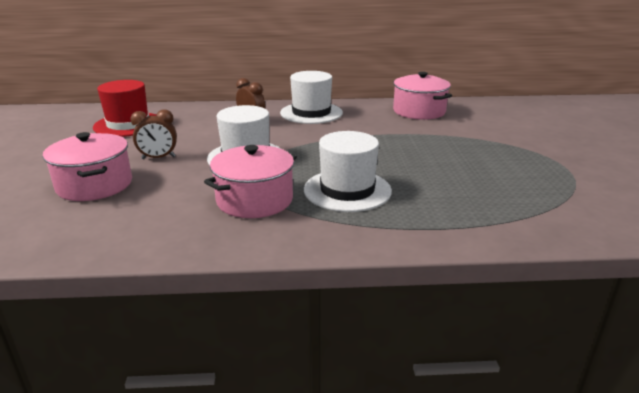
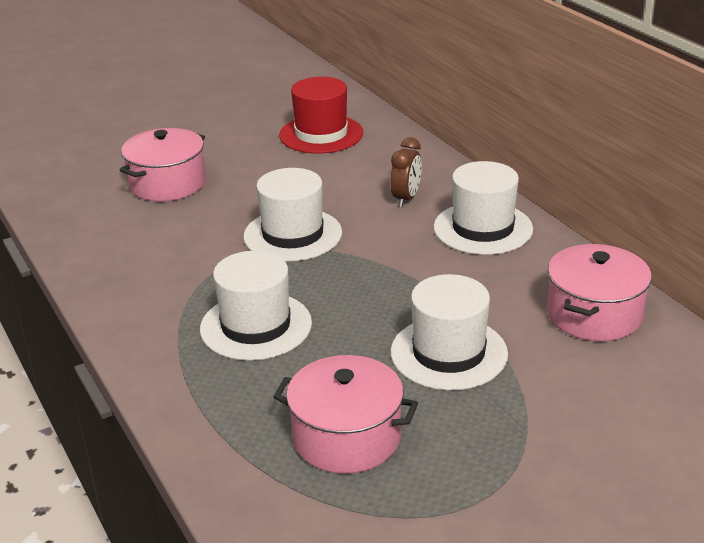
camera: 65 degrees right, 5 degrees up
(158, 158) = (250, 187): brown clock -> none
(254, 200) = (193, 277): pink pot -> pink pot (346, 437)
(427, 145) = (448, 353): none -> white hat

